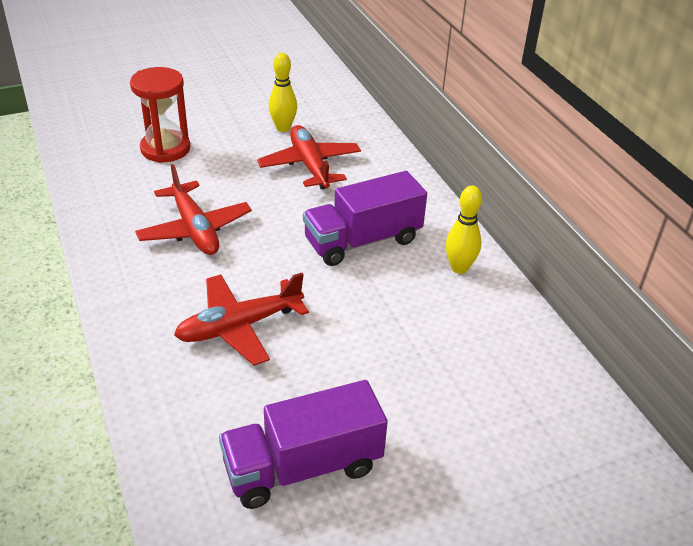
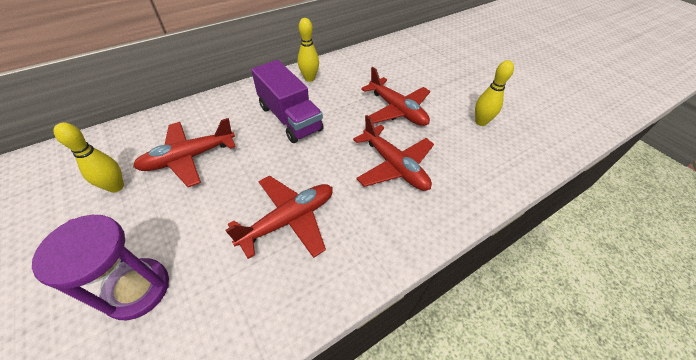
camera: 100 degrees left, 10 degrees up
(165, 149) = (138, 289): red hourglass -> purple hourglass
(302, 467) = (481, 122): purple truck -> yellow bowling pin
(359, 357) = (397, 110): none -> red plane

